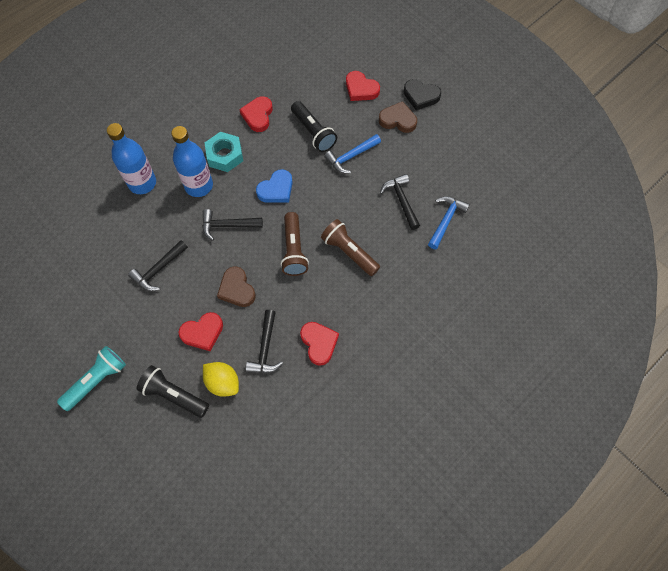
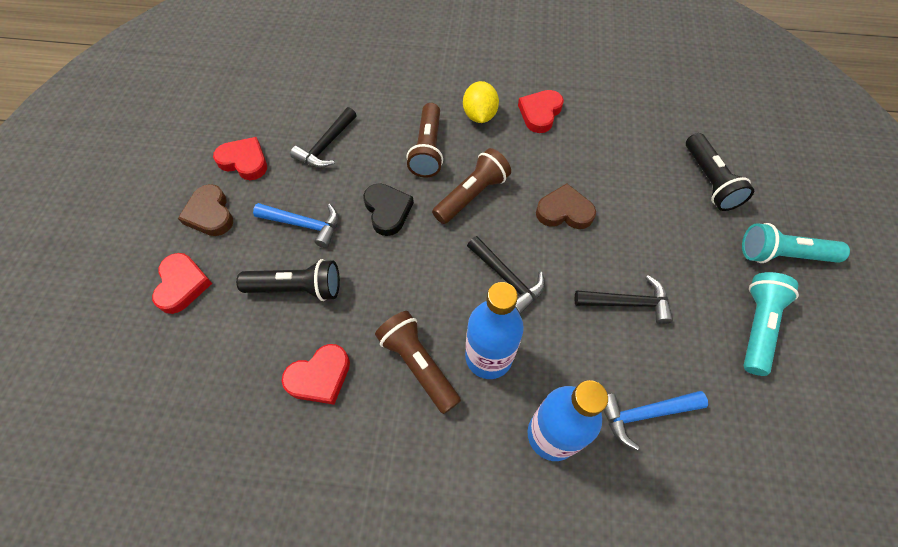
camera: 130 degrees left, 5 degrees down
(85, 319) = (757, 326): none -> turquoise flashlight
(202, 332) = (635, 205): red heart -> red heart (244, 161)
(223, 382) = (654, 154): yellow lemon -> yellow lemon (479, 115)
(225, 155) = (418, 364): turquoise nut -> brown flashlight
(237, 289) = (564, 211): brown heart -> brown heart turned 105 degrees counterclockwise
(265, 348) = (590, 146): black hammer -> none
(276, 189) = (415, 266): blue heart -> none
(313, 132) = (297, 288): black flashlight -> black flashlight turned 75 degrees clockwise
(421, 96) = (153, 214): black heart -> black heart (387, 211)
(446, 220) = (319, 100): blue hammer -> blue hammer (644, 414)

